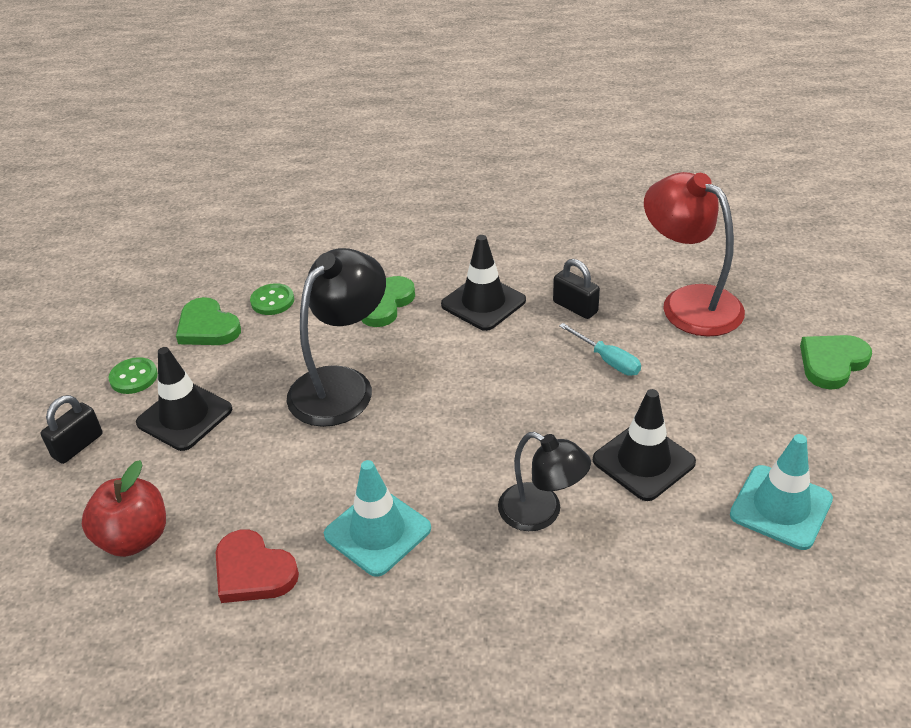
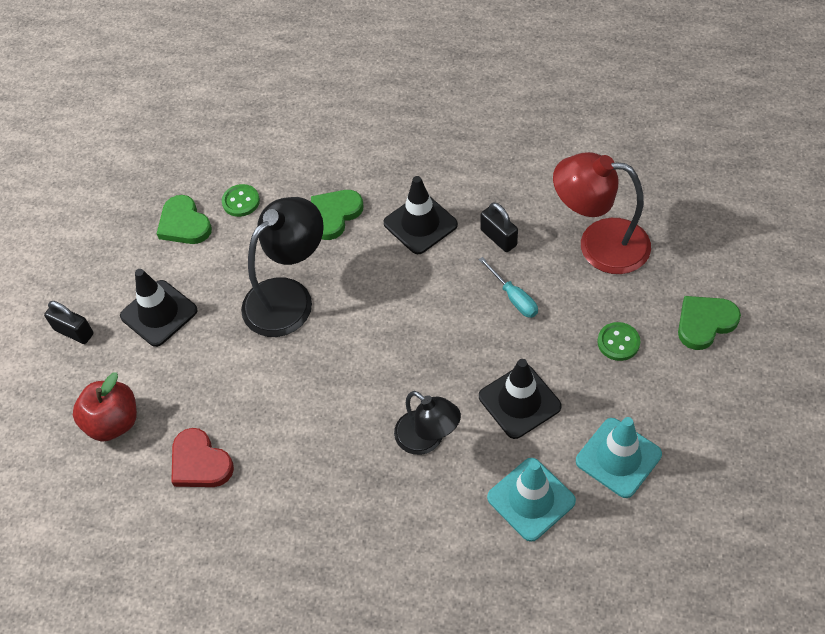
camera: 10 degrees right, 15 degrees up
(78, 446) = (74, 332): black padlock -> black padlock turned 75 degrees clockwise
(134, 377) = (120, 269): green button -> green button (618, 342)
(377, 532) = (298, 440): turquoise traffic cone -> turquoise traffic cone (531, 499)
(689, 302) = (599, 244): red lamp -> red lamp turned 45 degrees counterclockwise

